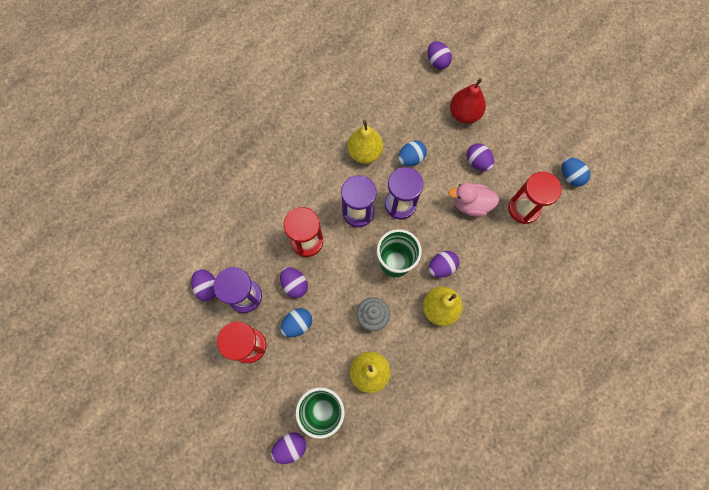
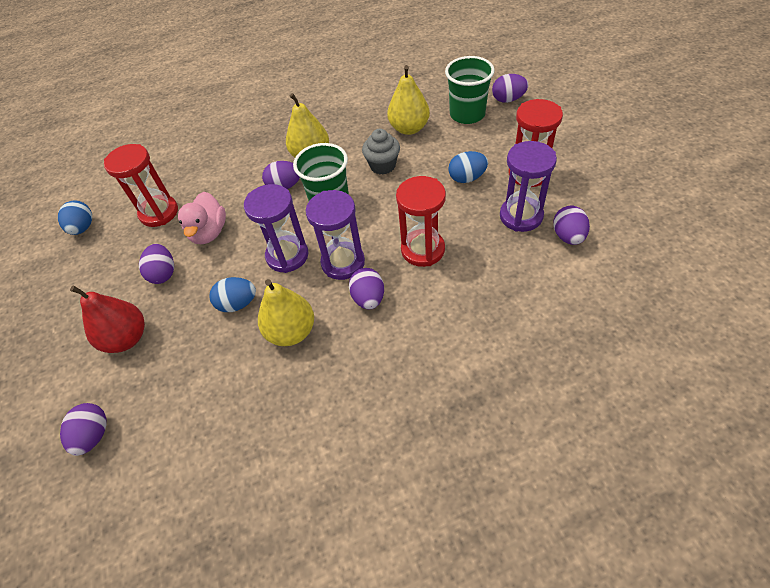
camera: 150 degrees left, 20 degrees down
(295, 285) = (456, 212): purple egg -> purple egg (368, 298)
(470, 204) = (209, 232): pink duck -> pink duck turned 60 degrees clockwise

